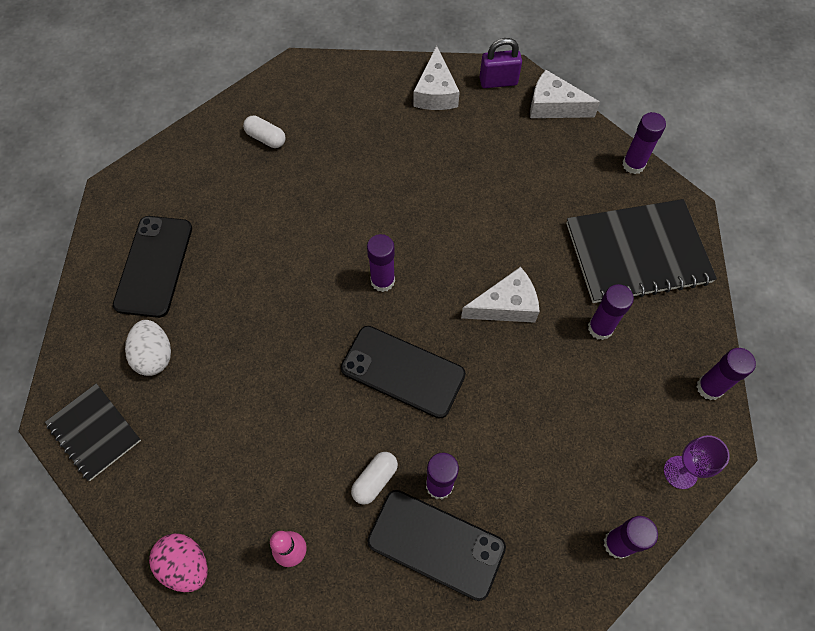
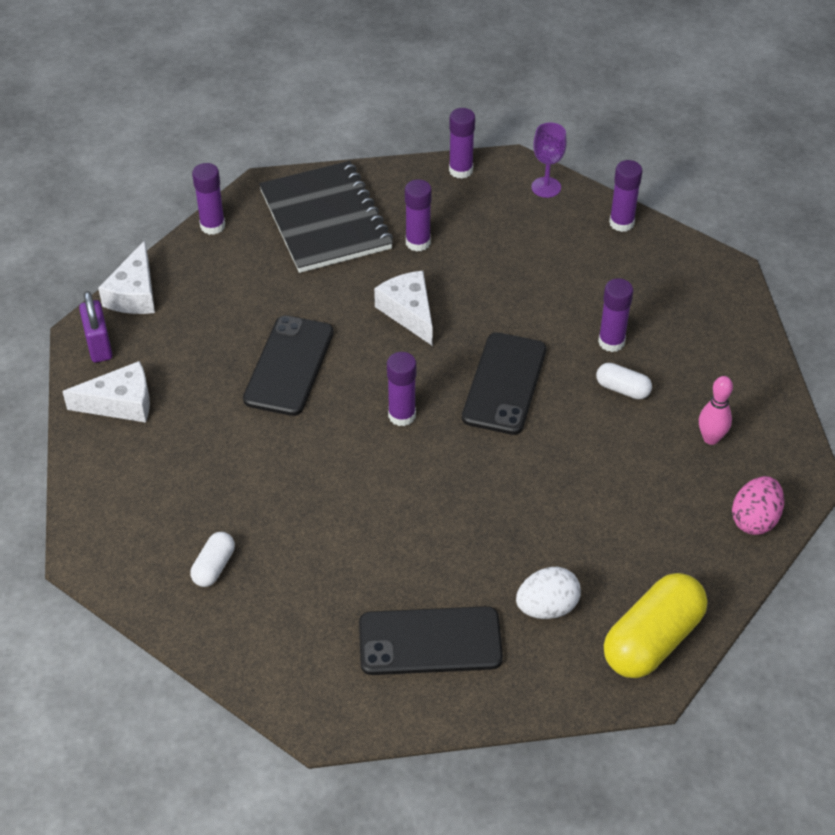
camera: 100 degrees left, 15 degrees down
(94, 432) = (652, 640): black notebook -> yellow capsule
(436, 544) = (665, 338): black phone -> black phone (289, 366)

